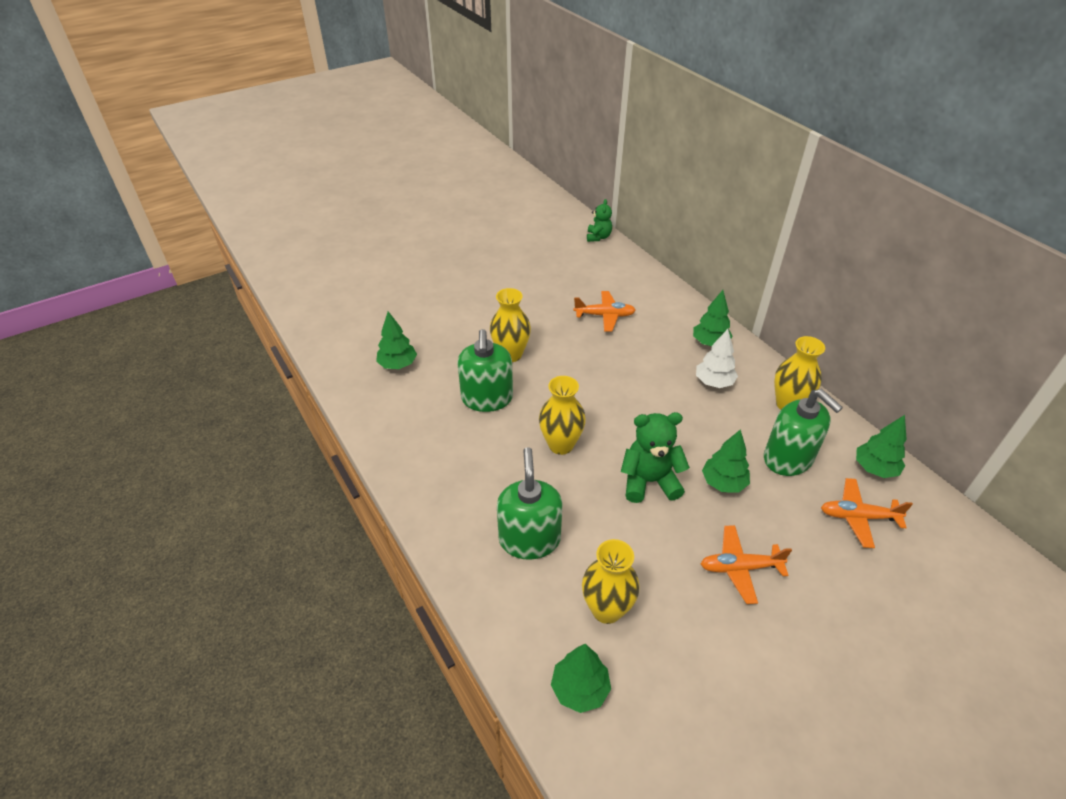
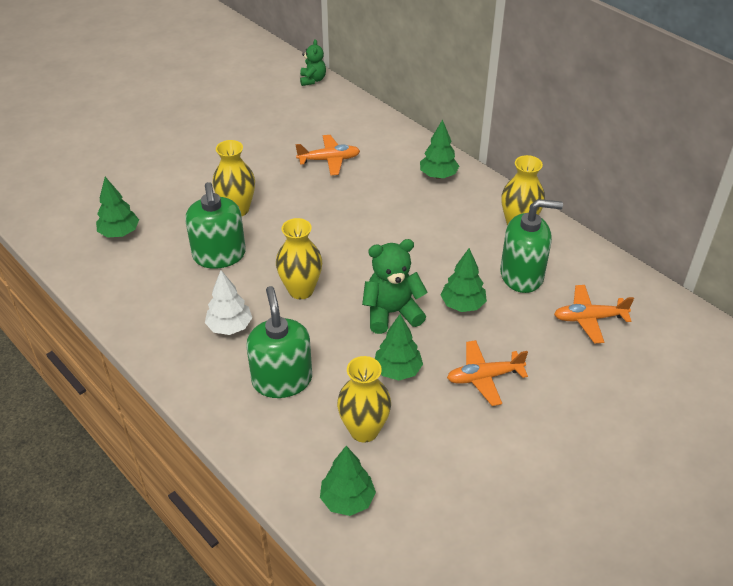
camera: 10 degrees left, 0 degrees up
(714, 382) = (445, 213): white tree -> white tree (230, 327)
(788, 458) = (522, 275): green soap dispenser -> green soap dispenser turned 45 degrees counterclockwise
(874, 468) = (602, 274): green tree -> green tree (397, 370)

